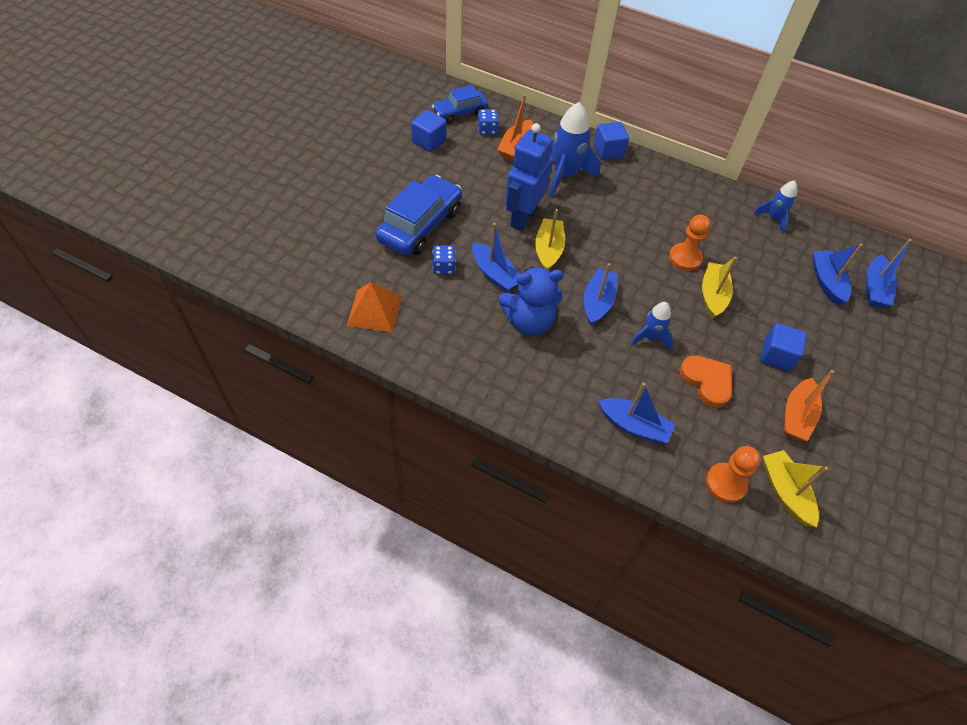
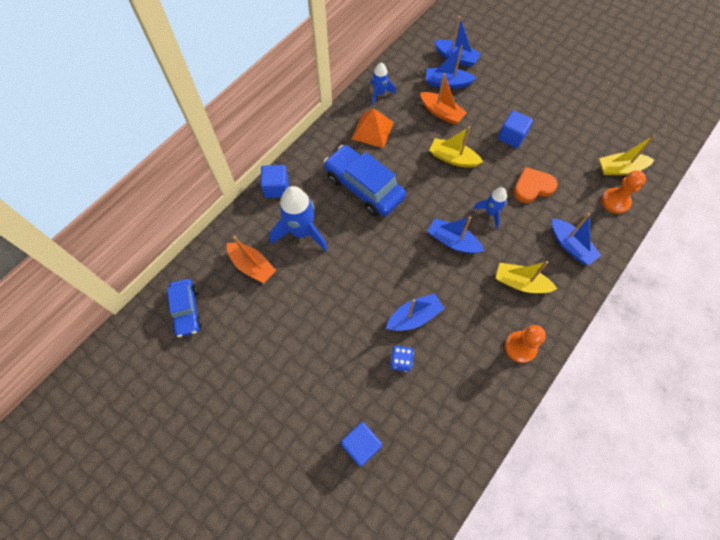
camera: 75 degrees left, 10 degrees up
(374, 310) = (446, 433): orange pyramid -> orange pyramid (372, 130)
(420, 225) = (344, 375): blue car -> blue car (364, 187)
(429, 141) = (224, 349): blue cube -> blue cube (361, 445)
(487, 130) = (221, 288): blue dice -> none
(523, 217) = (348, 279): blue robot -> none
(529, 321) = (469, 299): blue teddy bear -> none
(548, 250) = (391, 266): yellow boat -> yellow boat (520, 283)
(634, 426) = (570, 246): blue boat -> blue boat turned 105 degrees clockwise
(685, 258) = (413, 165): orange pawn -> orange pawn (520, 347)
(796, 416) = (562, 142): orange boat -> orange boat (441, 113)

